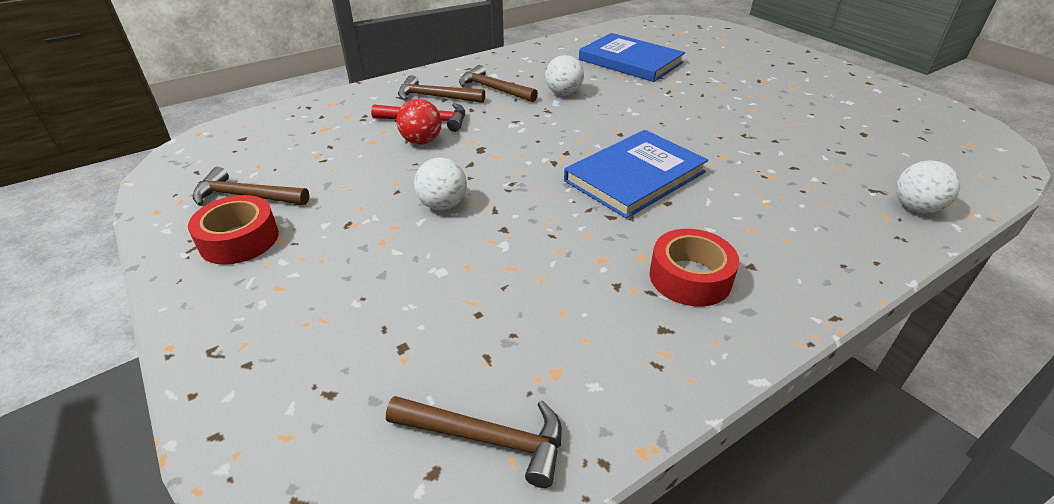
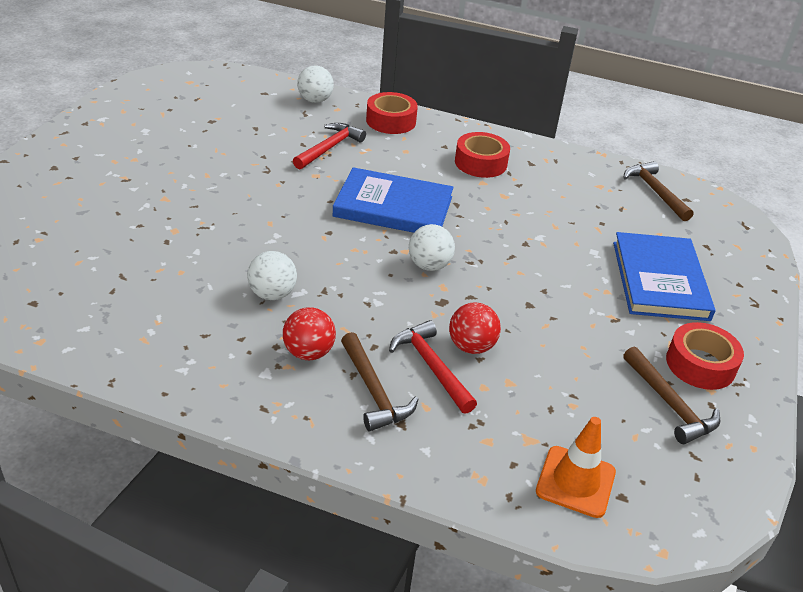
camera: 130 degrees left, 0 degrees up
(277, 128) = (575, 481): none -> orange traffic cone
(443, 205) = (538, 283): white ball -> white ball (429, 265)
(493, 89) = (309, 352): brown hammer -> red ball
(630, 61) = (130, 274): blue book -> blue book (659, 280)
(779, 179) = (329, 148): none -> red hammer
(841, 247) = (391, 121): none -> red tape

